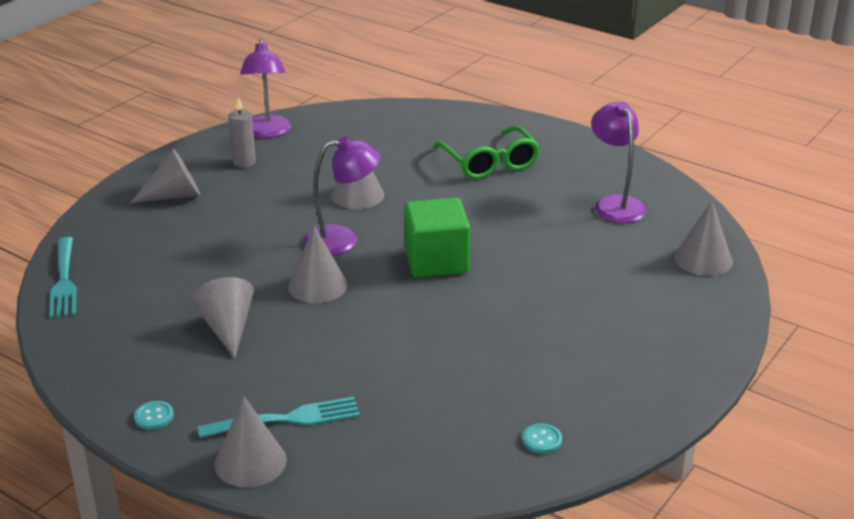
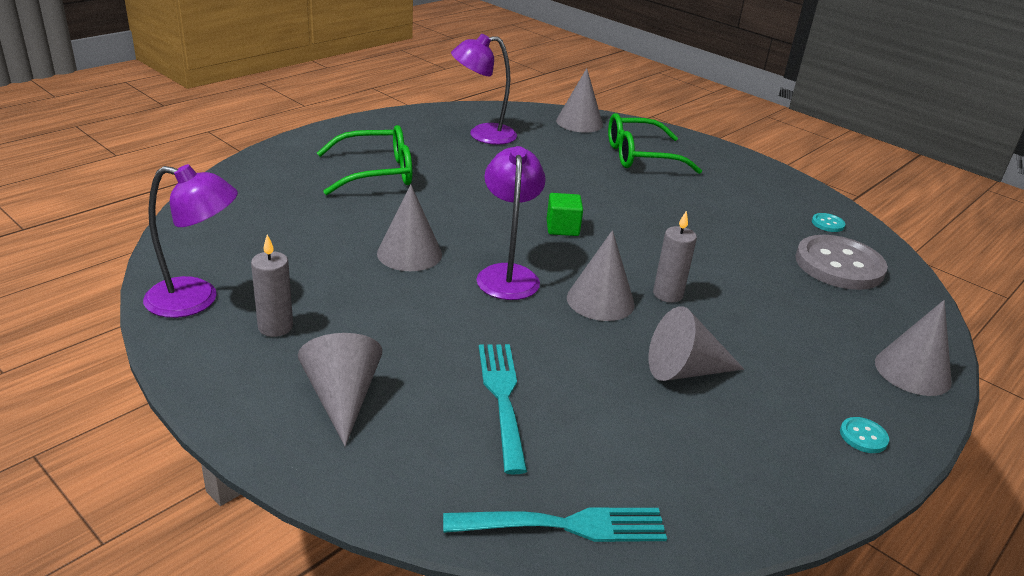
camera: 85 degrees left, 0 degrees up
(285, 420) = (840, 344): turquoise fork -> turquoise fork (503, 399)
(339, 320) = (667, 294): none -> grey candle
(436, 261) = (562, 228): green cube -> green cube, size x0.53
(441, 437) = (839, 265): none -> grey button
(638, 303) = (640, 156): none -> green glasses

